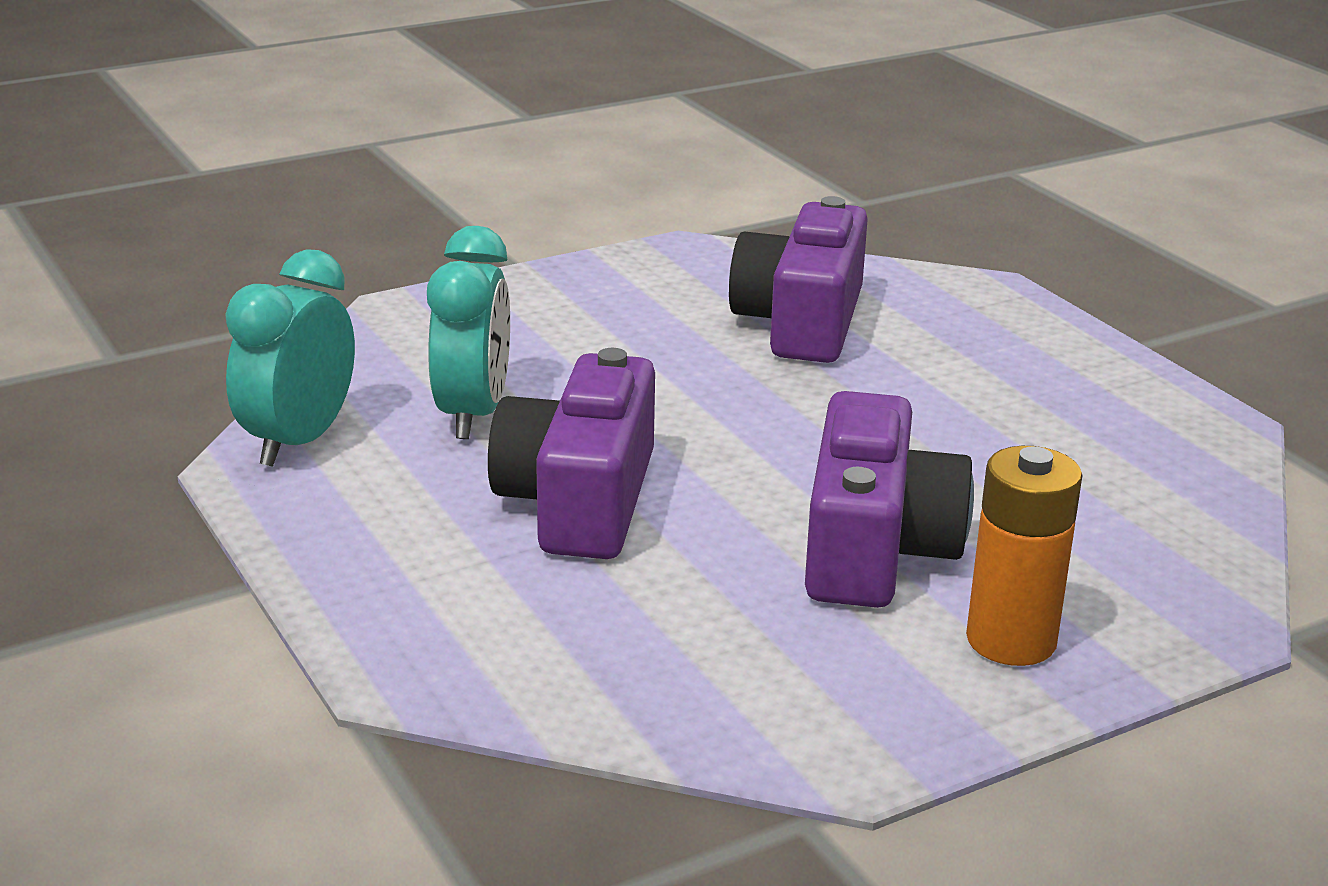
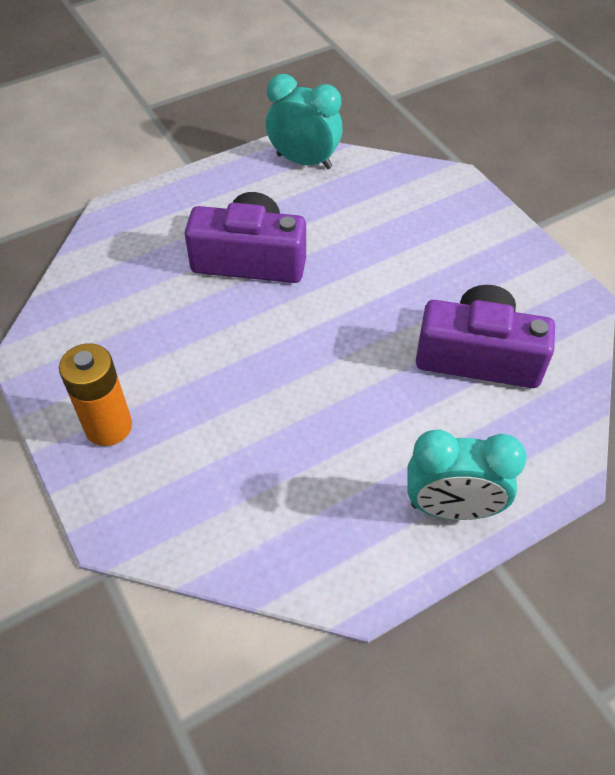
camera: 90 degrees right, 25 degrees up
(473, 414) = (337, 216): turquoise clock -> turquoise clock (452, 508)
(875, 548) = (201, 375): purple camera -> none

